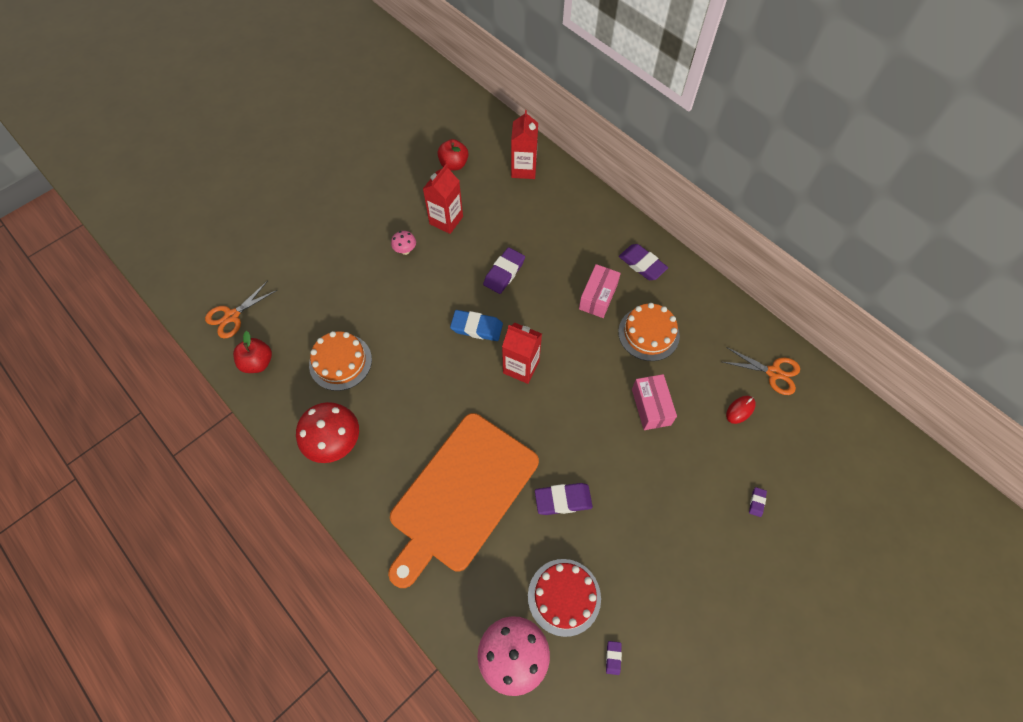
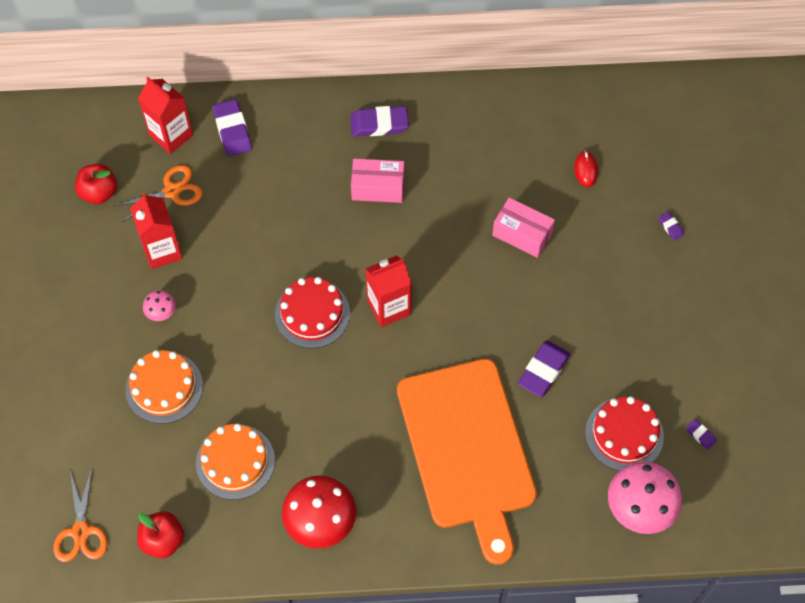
camera: 50 degrees left, 0 degrees up
(477, 327) = (312, 314): blue eraser -> red cake
(504, 273) = (275, 245): purple eraser -> purple eraser (232, 130)
(598, 297) = (378, 188): pink box -> pink box turned 60 degrees counterclockwise
(648, 333) = (452, 178): orange cake -> orange cake (164, 387)
(773, 372) = (576, 116): orange scissors -> orange scissors (172, 191)

